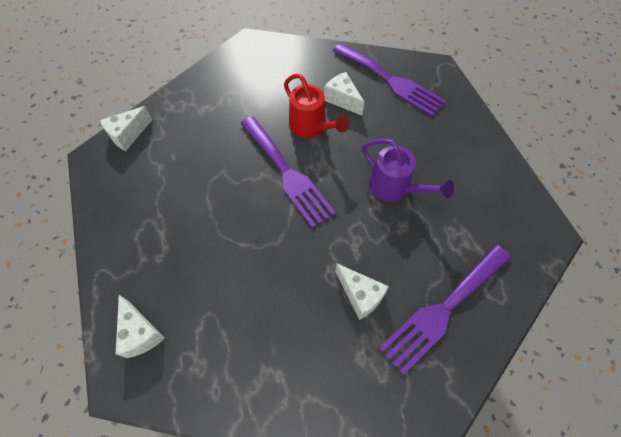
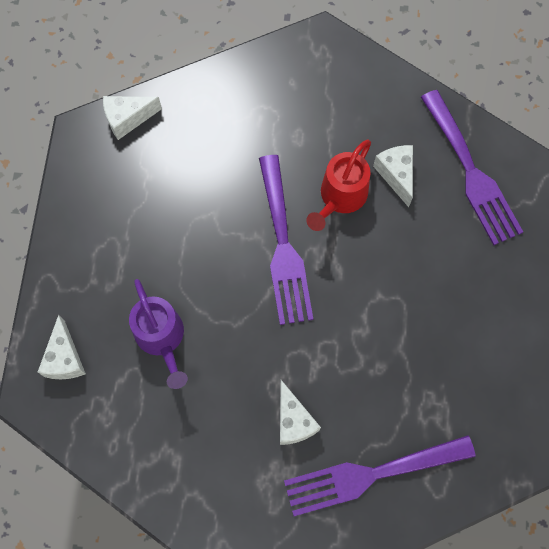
camera: 25 degrees right, 10 degrees up
(311, 127) = (340, 198): red watering can -> red watering can turned 45 degrees clockwise
(395, 188) = (395, 319): purple watering can -> purple watering can (162, 339)

